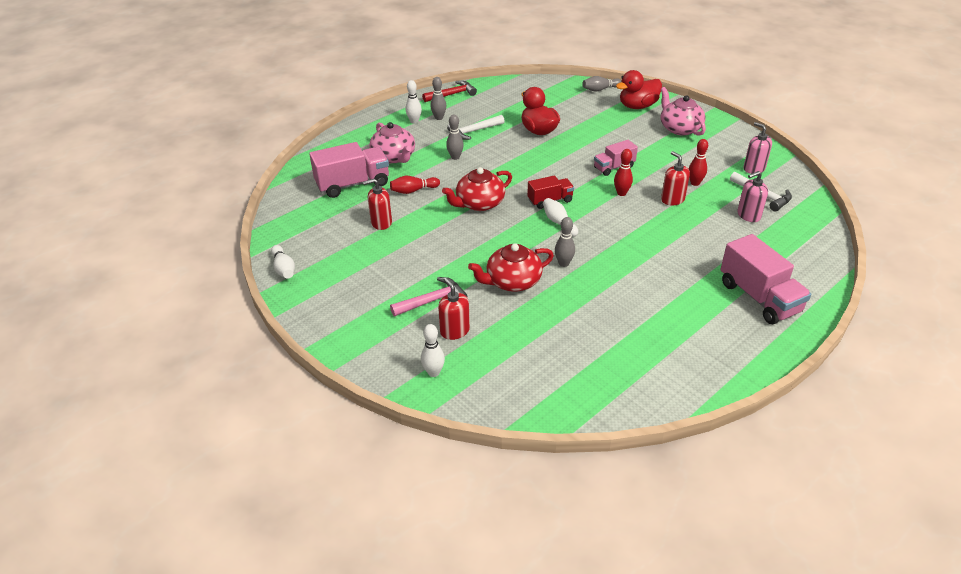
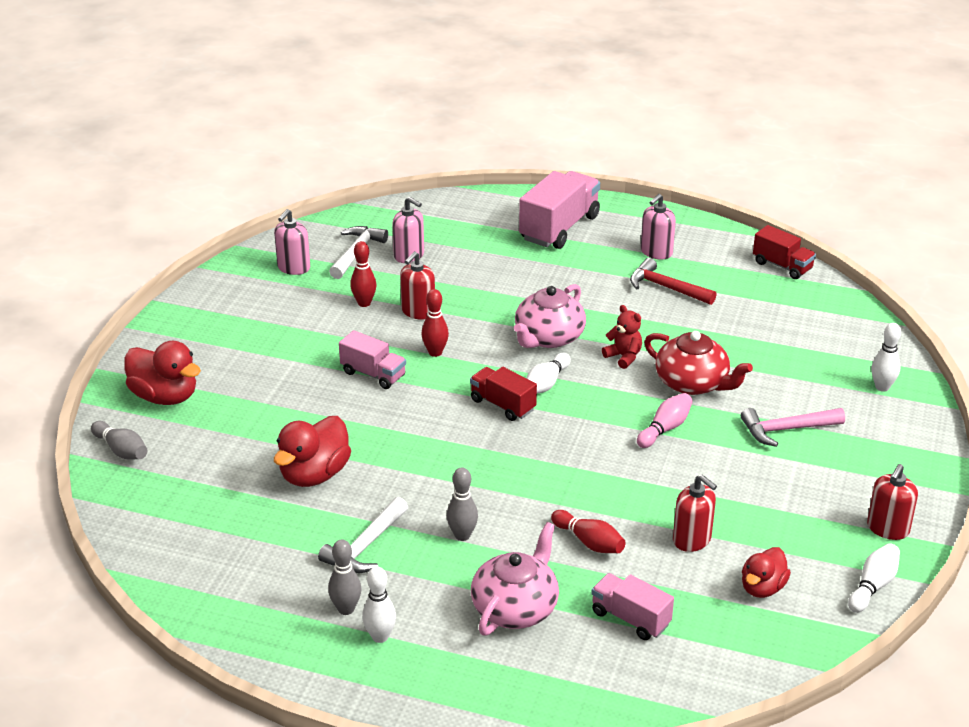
camera: 120 degrees left, 5 degrees down
(325, 231) = (762, 588): none -> red duck
(353, 184) = (630, 618): pink truck -> pink truck, size x0.59
(432, 300) = (786, 429): pink hammer -> pink hammer turned 45 degrees counterclockwise
(452, 94) = (243, 629): red hammer -> red hammer (666, 288)
(454, 331) = (813, 395): red soap dispenser -> red soap dispenser (887, 529)
(473, 131) = (365, 546): white hammer -> white hammer turned 90 degrees clockwise
(477, 251) = (665, 429): none -> pink bowling pin
(479, 203) = (563, 464): red teapot -> none
(563, 263) = (623, 357): grey bowling pin -> red teddy bear
(631, 403) = (782, 266): none -> red truck
(680, 128) = (217, 343): pink teapot -> pink teapot (548, 337)
(694, 336) = (656, 252): none -> pink soap dispenser

